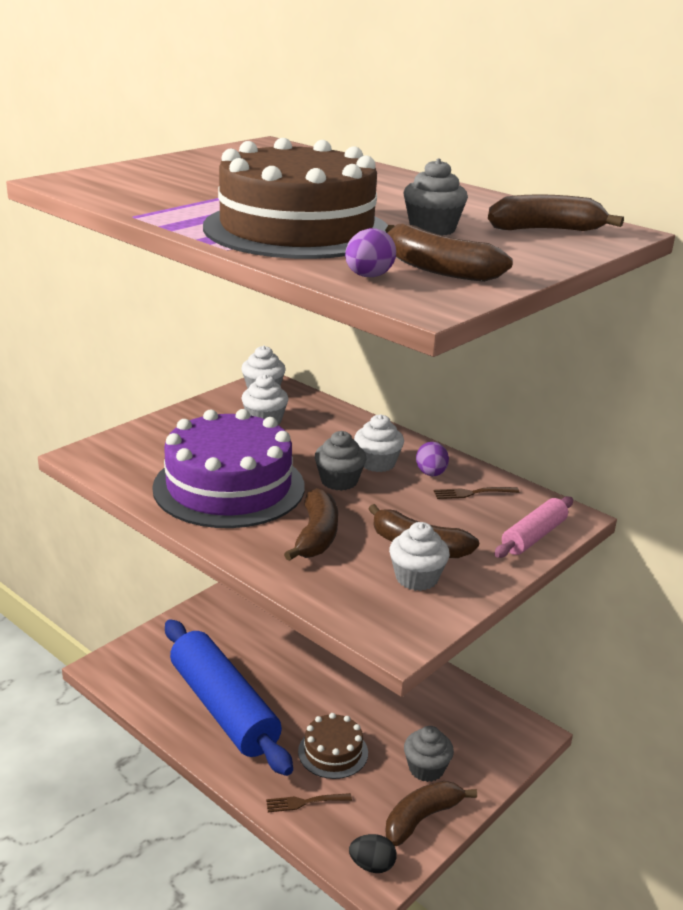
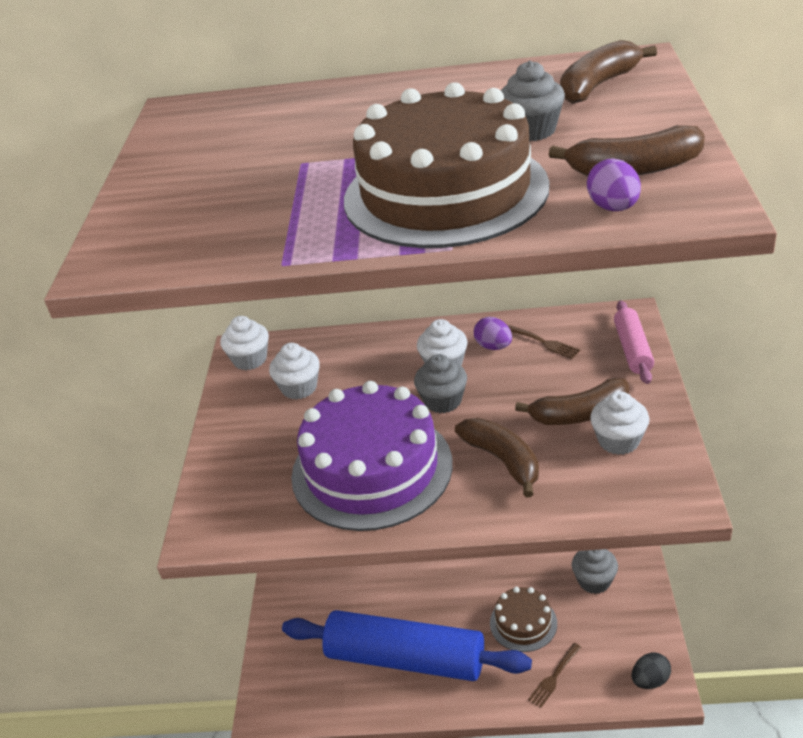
camera: 35 degrees left, 10 degrees up
(422, 818) = (636, 619): brown banana -> none
(472, 493) = (544, 342): brown fork -> brown fork turned 90 degrees counterclockwise

